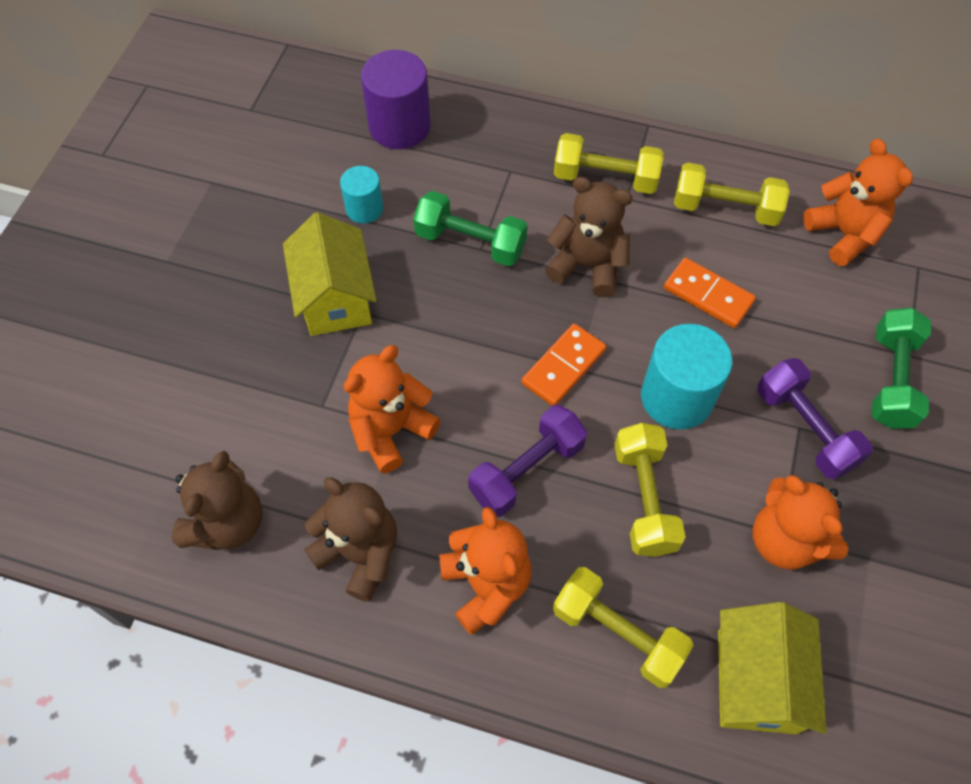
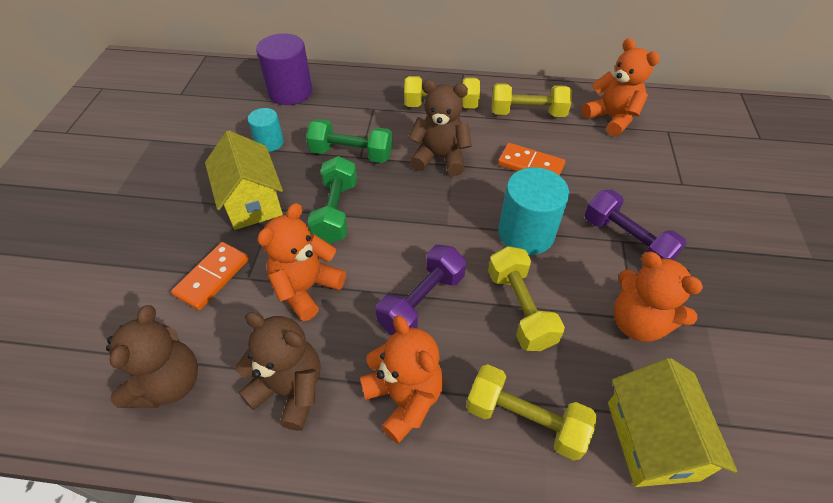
camera: 10 degrees left, 10 degrees down
(563, 367) = (436, 224): orange domino -> orange domino (212, 277)
(891, 380) = (676, 200): green dumbbell -> green dumbbell (336, 211)

